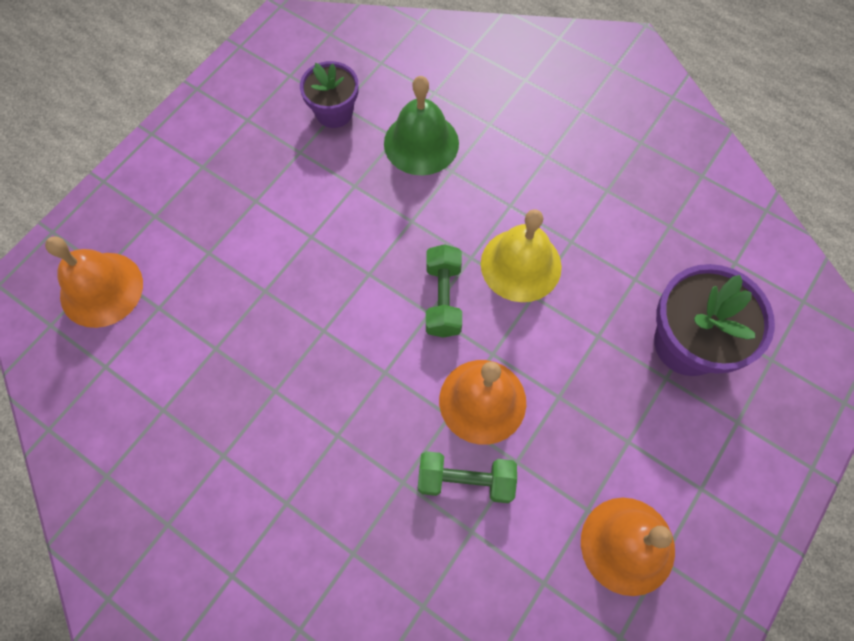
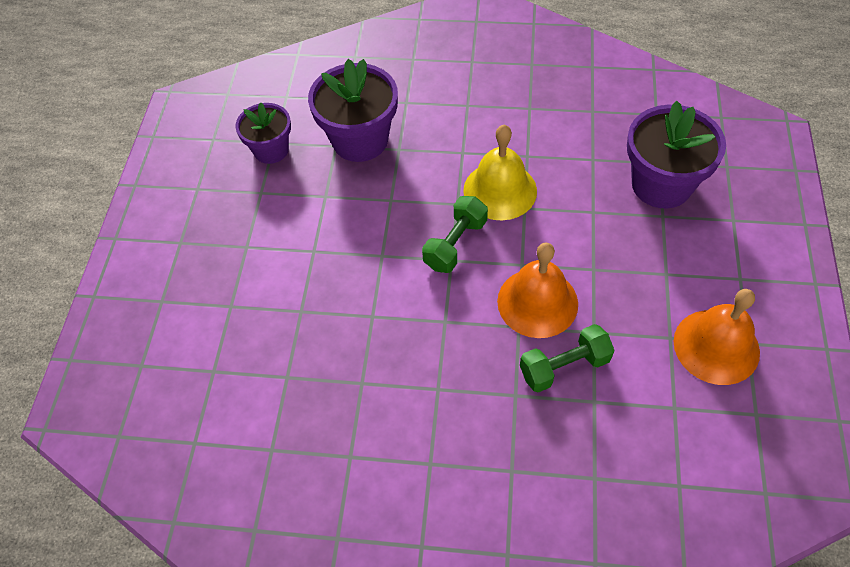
camera: 25 degrees left, 10 degrees down
(101, 289) = (149, 382): orange bell -> none
(421, 143) = (360, 140): green bell -> purple flower pot
(443, 299) = (455, 244): green dumbbell -> green dumbbell turned 60 degrees clockwise

